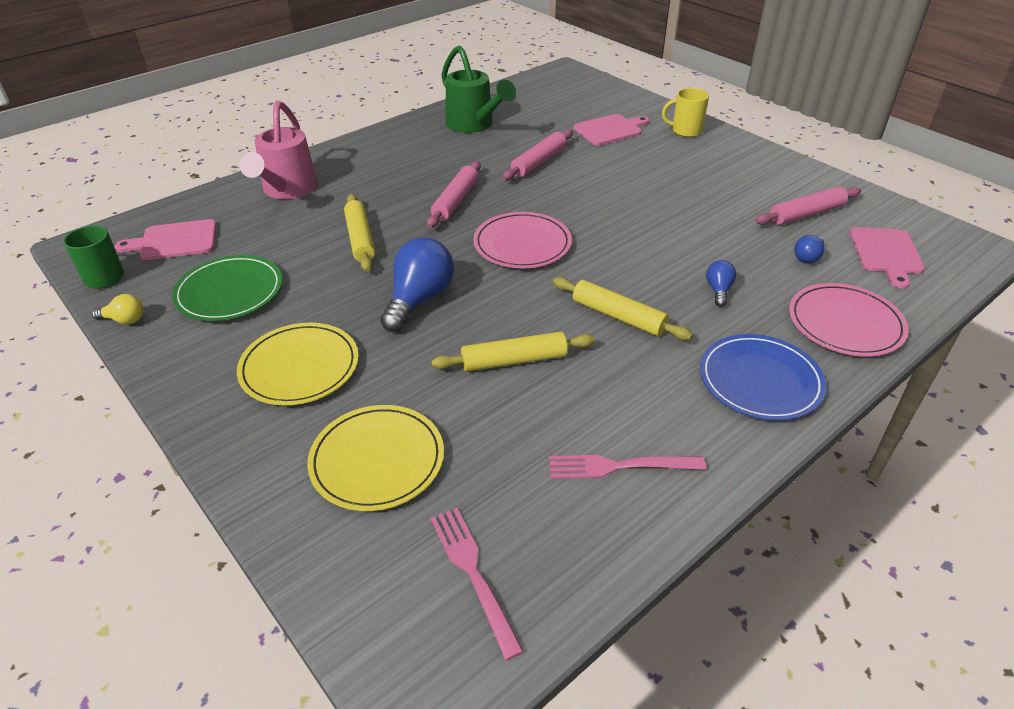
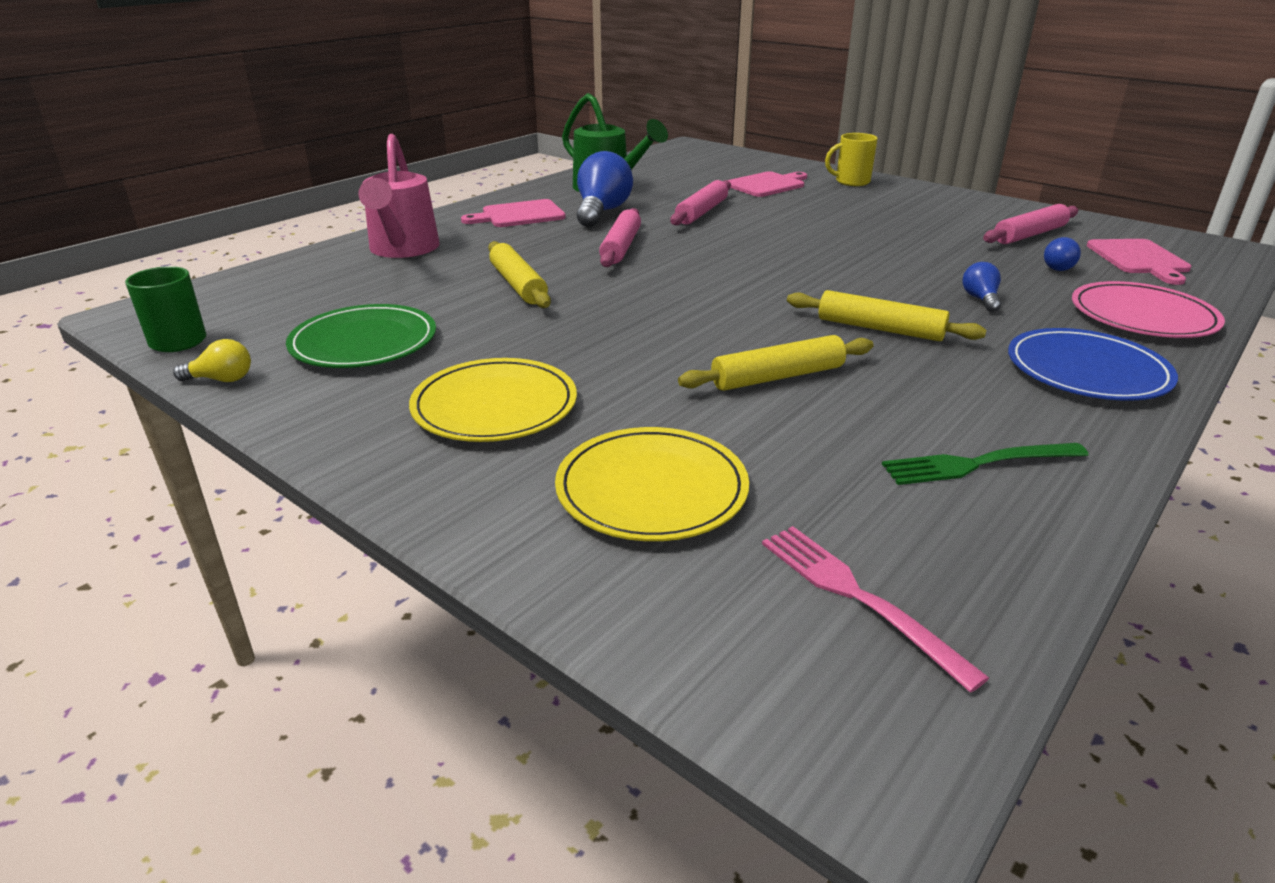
camera: 10 degrees left, 10 degrees down
(175, 241) = (268, 301): pink cutting board -> pink cutting board (519, 215)
(419, 300) = (623, 332): blue light bulb -> blue light bulb (602, 212)
(522, 244) = (724, 277): pink plate -> none
(618, 466) = (977, 464): pink fork -> green fork

